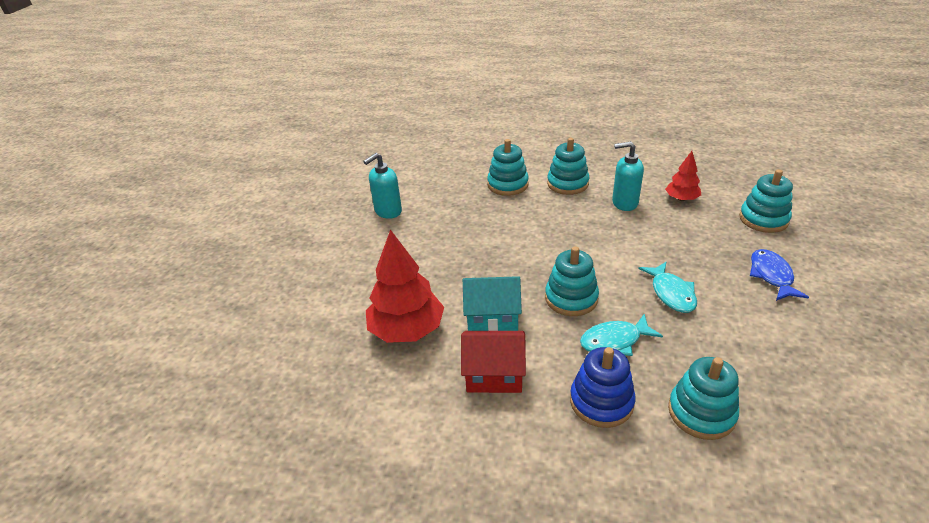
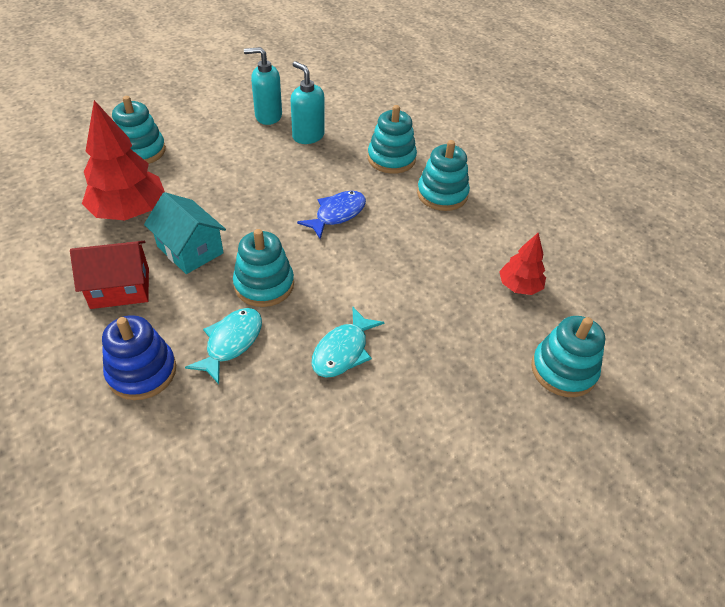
camera: 40 degrees right, 10 degrees up
(494, 374) = (120, 288): red house -> red house turned 60 degrees counterclockwise
(614, 341) = (231, 343): turquoise fish -> turquoise fish turned 90 degrees clockwise
(624, 203) = (458, 248): turquoise soap dispenser -> turquoise soap dispenser (308, 136)
(701, 412) = (185, 450): turquoise stacking toy -> turquoise stacking toy (140, 151)
(771, 276) = (459, 420): blue fish -> blue fish (337, 214)

